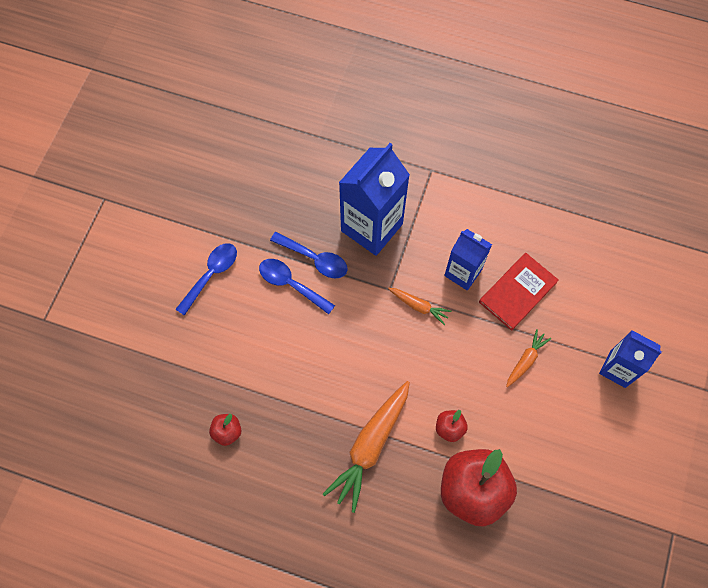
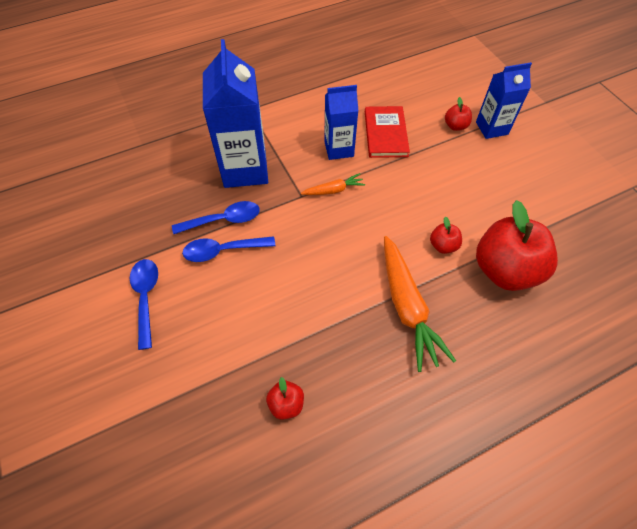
camera: 45 degrees left, 10 degrees down
(526, 360) = (437, 166): orange carrot -> none
(587, 338) = (455, 126): none -> red apple

